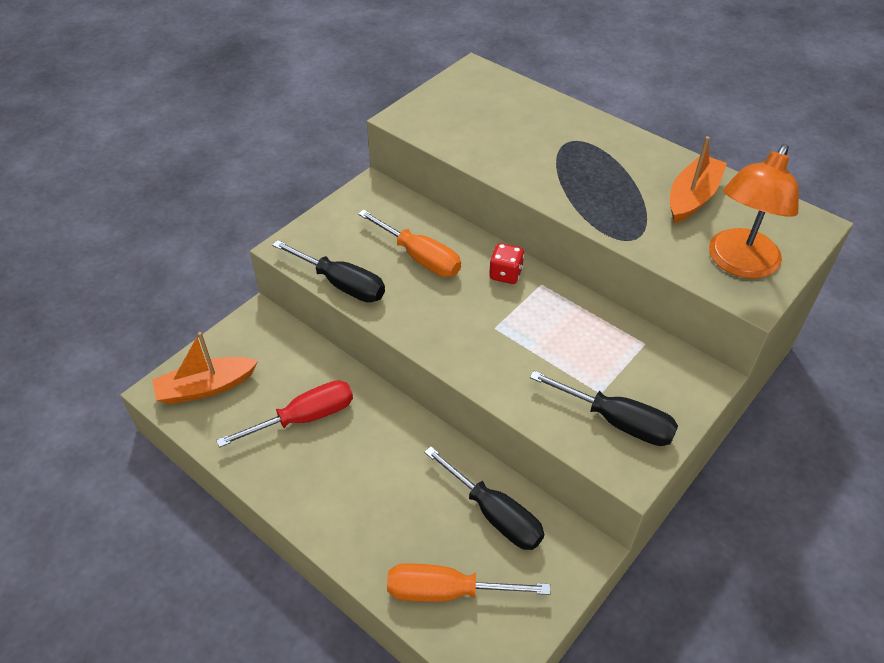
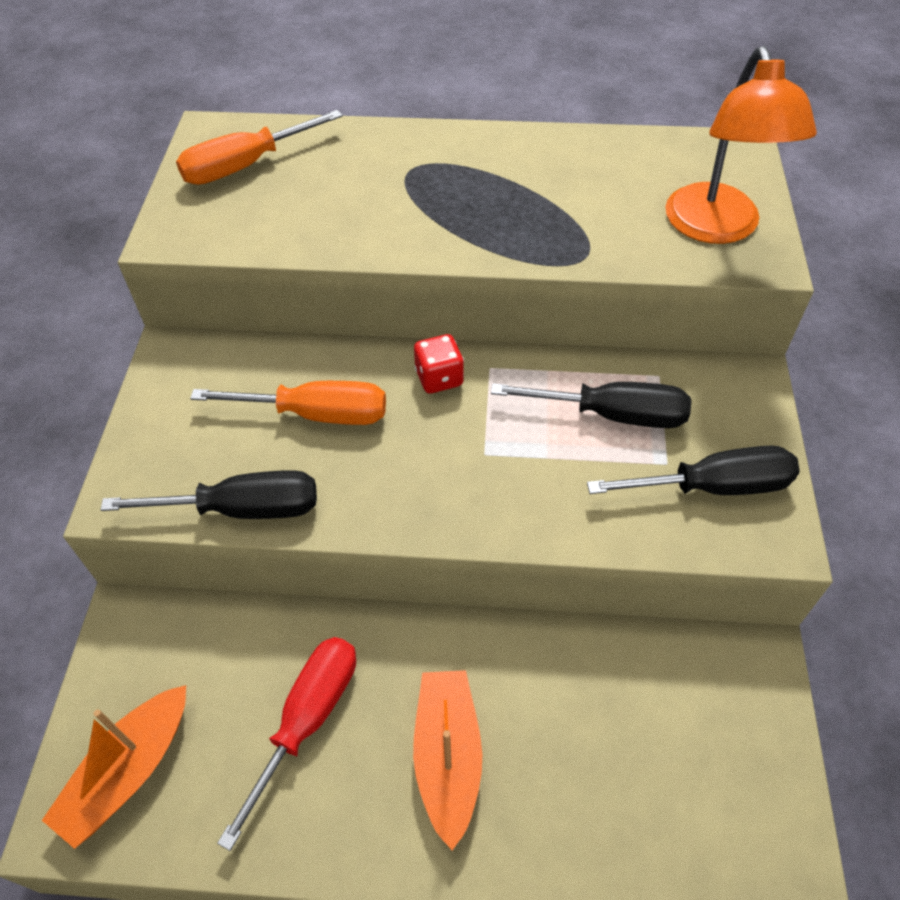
camera: 35 degrees left, 5 degrees up
(447, 591) = (668, 823): orange screwdriver -> orange screwdriver (246, 165)
(494, 514) = (635, 684): black screwdriver -> black screwdriver (611, 414)
(692, 197) = (601, 175): orange boat -> orange boat (447, 756)

